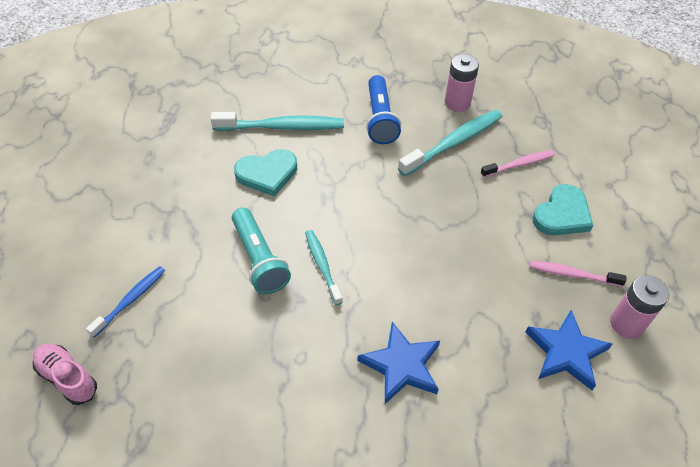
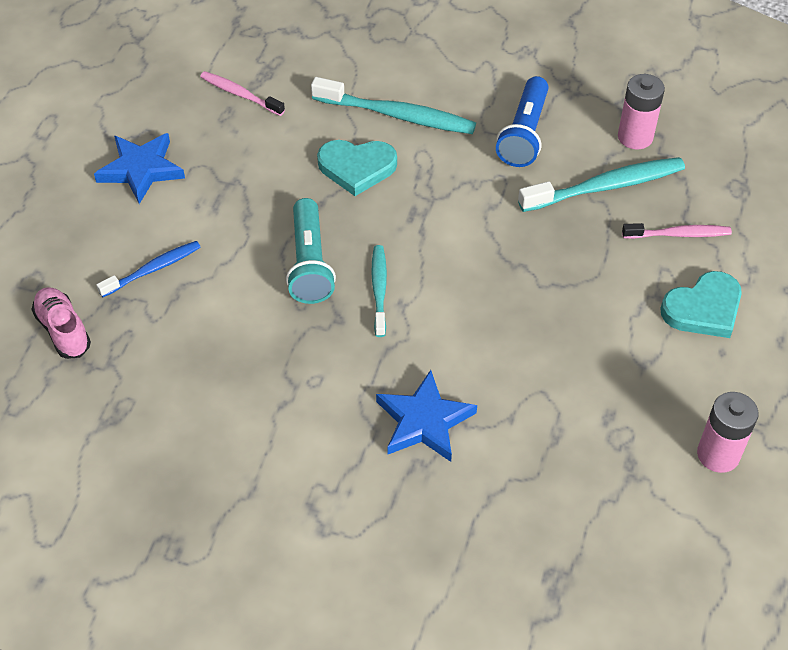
camera: 20 degrees right, 0 degrees up
(566, 352) = (625, 463): blue star -> blue star (141, 169)
(573, 274) = (680, 381): pink toothbrush -> pink toothbrush (240, 94)

